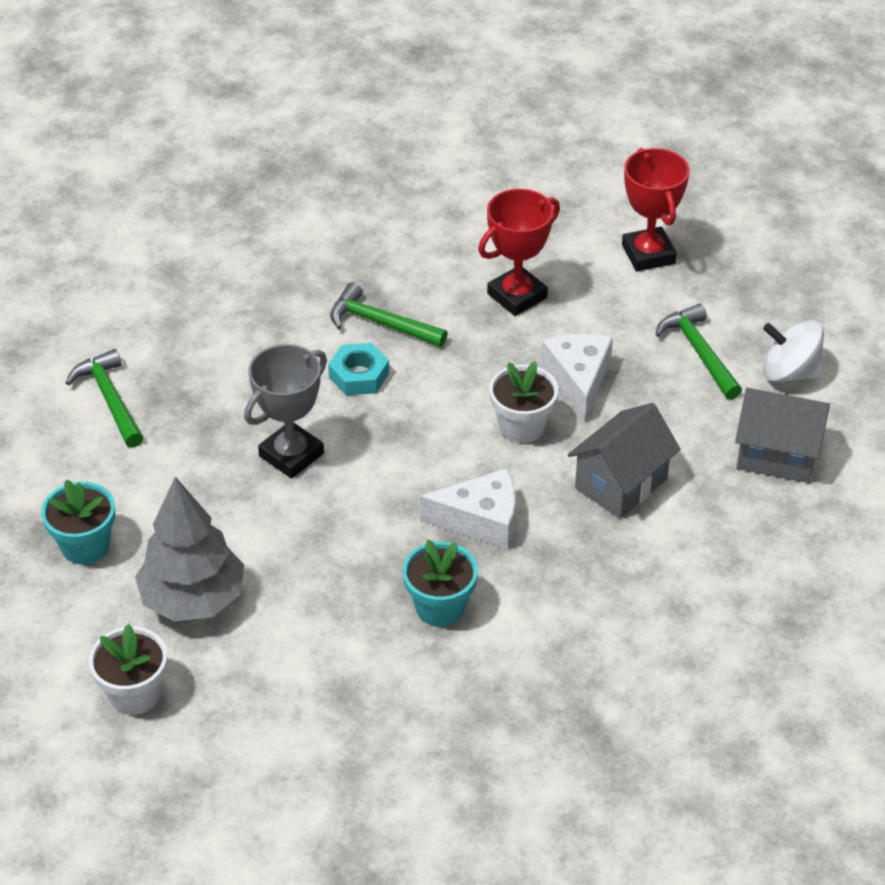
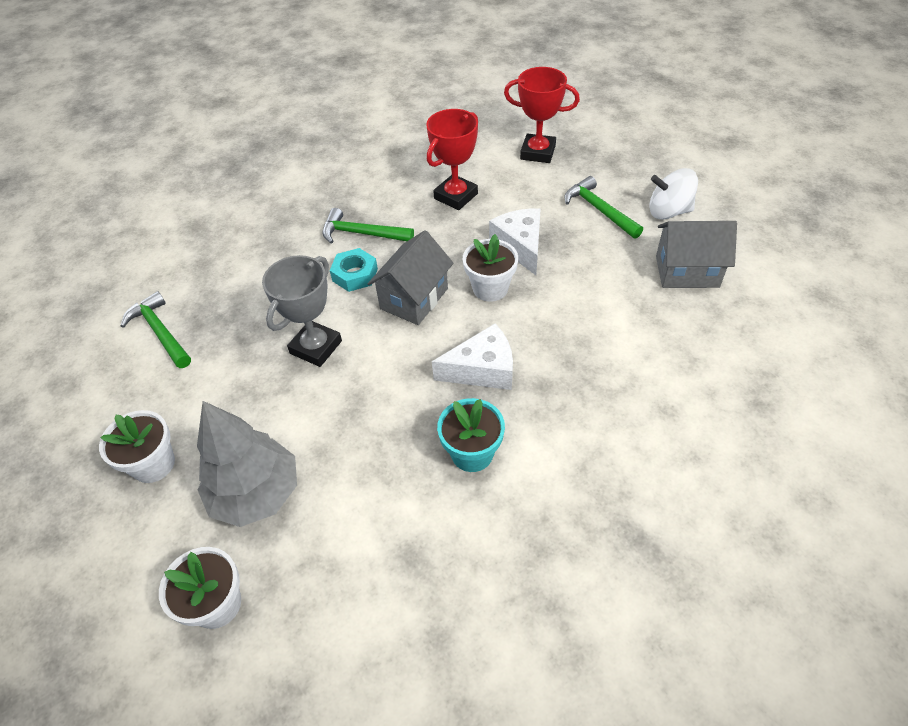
camera: 10 degrees left, 5 degrees up
(85, 546) = (153, 464): turquoise flower pot -> white flower pot
(621, 483) = (580, 317): grey house -> grey house (414, 298)
(648, 254) = (538, 152): red trophy -> red trophy turned 45 degrees counterclockwise

